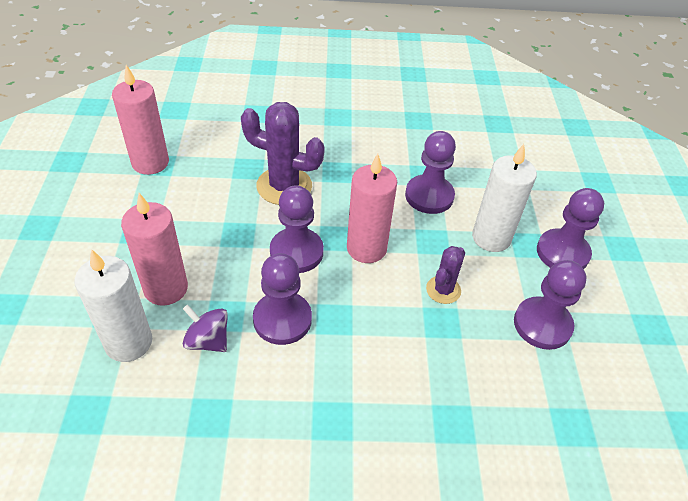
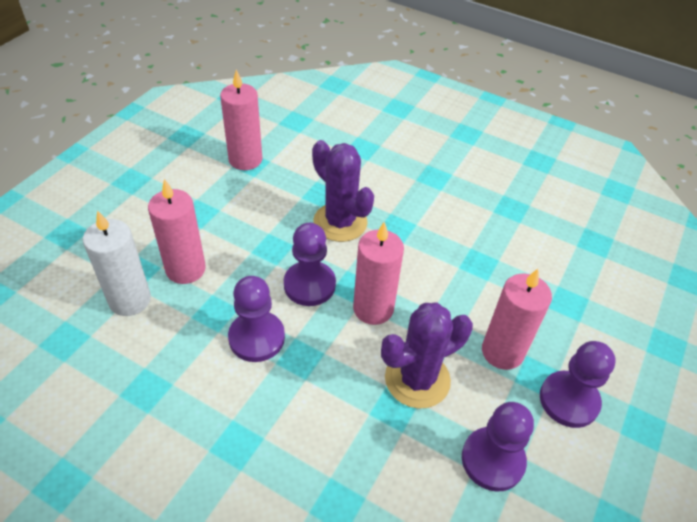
camera: 30 degrees right, 0 degrees up
(208, 340) = (187, 327): purple spinning top -> none
(429, 196) = (468, 285): purple pawn -> none
(443, 290) = (417, 379): purple cactus -> purple cactus, size x1.80
(491, 238) = (502, 352): white candle -> pink candle

